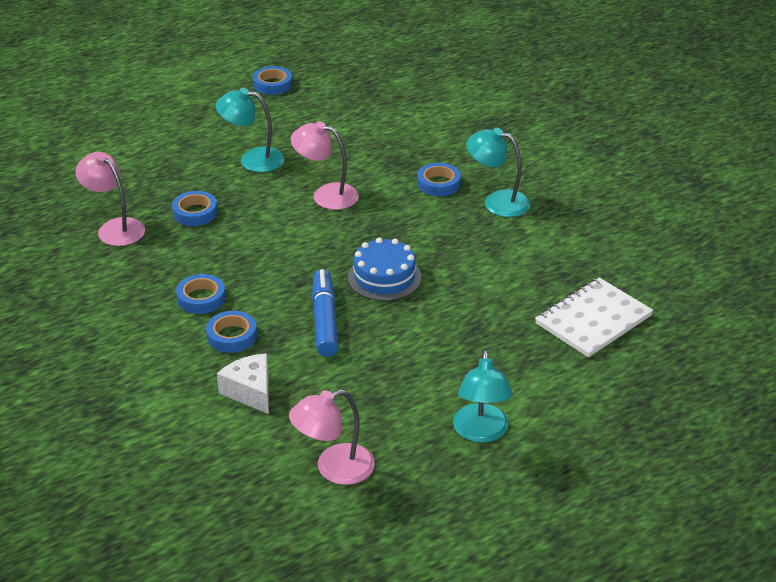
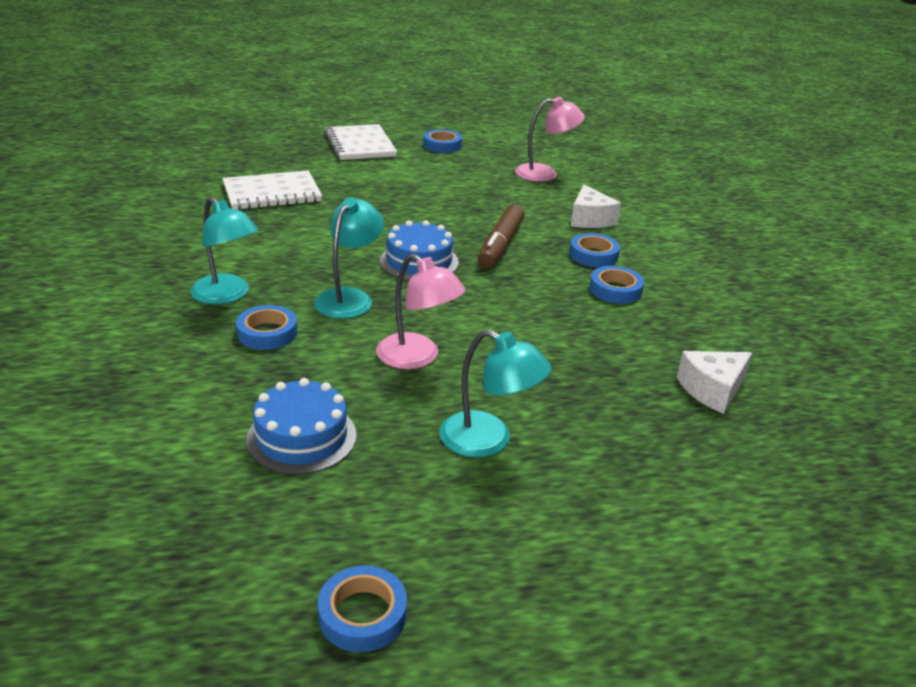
camera: 160 degrees left, 5 degrees down
(115, 228) = (712, 390): pink lamp -> white cheese
(195, 212) = (600, 381): blue tape -> blue tape (442, 145)
(325, 320) = (500, 245): blue marker -> brown marker
(357, 135) = (301, 437): none -> blue cake
(481, 432) = (430, 165): turquoise lamp -> turquoise lamp (349, 298)
(598, 447) = (360, 145): none -> white notebook

